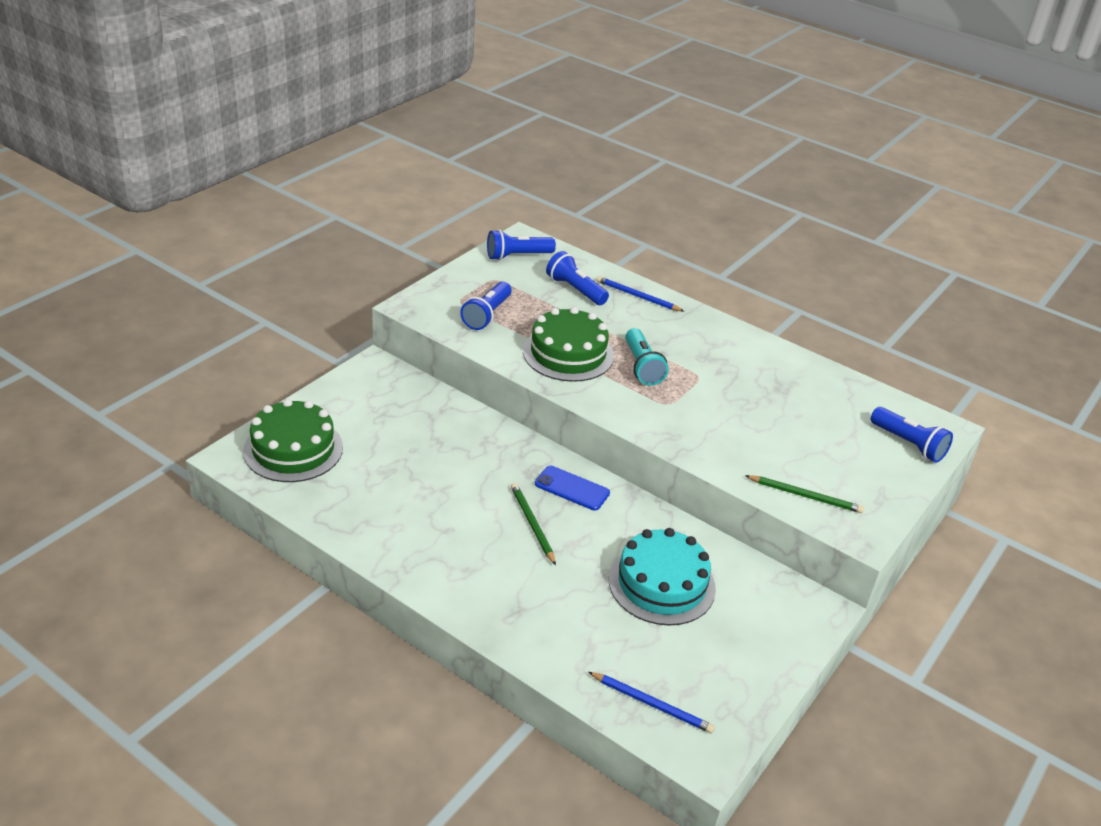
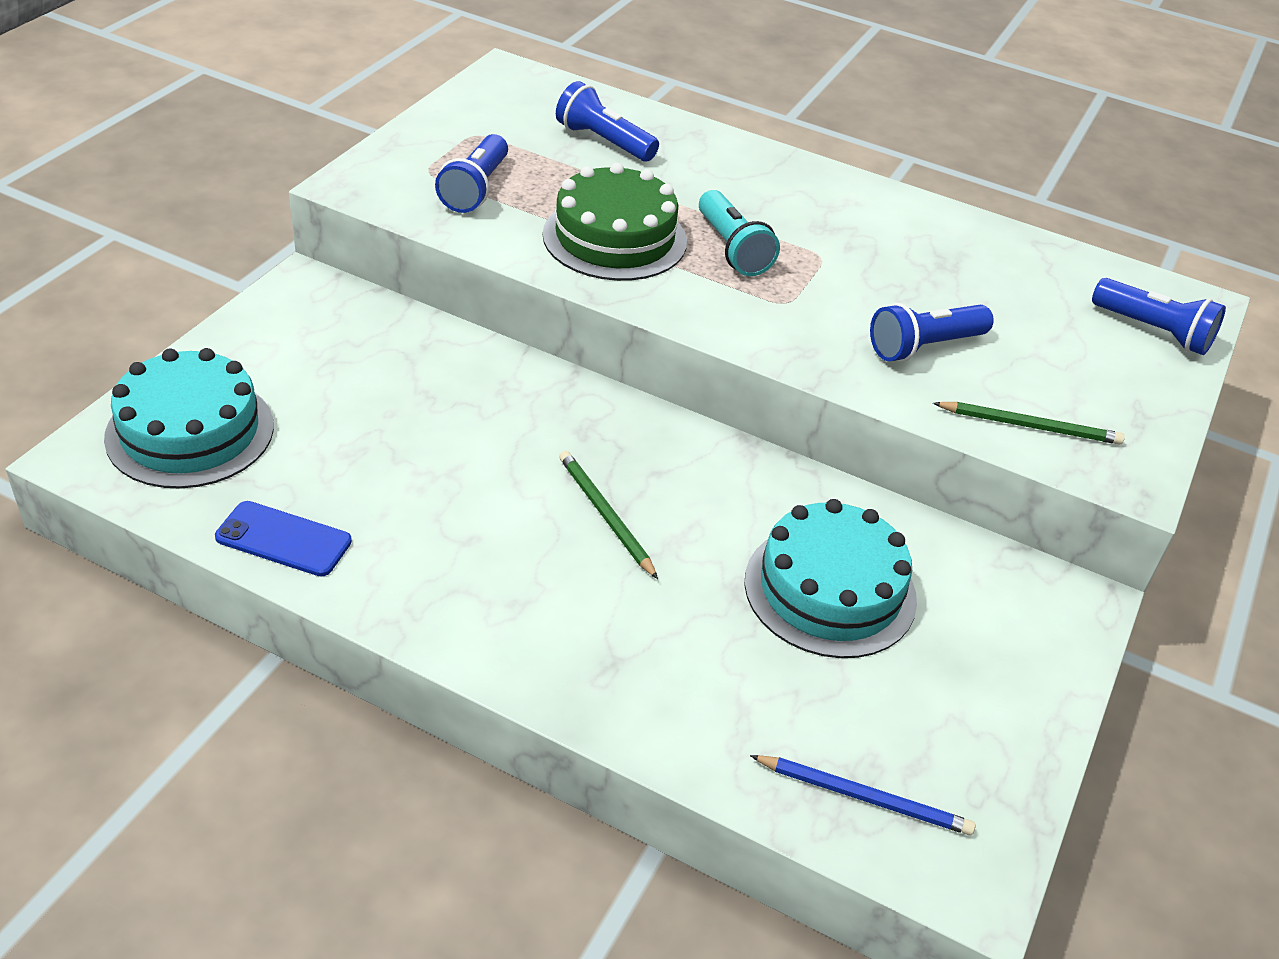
camera: 10 degrees left, 5 degrees up
(293, 449) = (190, 431): green cake -> turquoise cake
(517, 256) = (504, 98): blue flashlight -> blue flashlight (924, 347)
(572, 488) = (655, 450): blue phone -> blue phone (283, 539)
(637, 296) = (699, 144): blue pencil -> none

